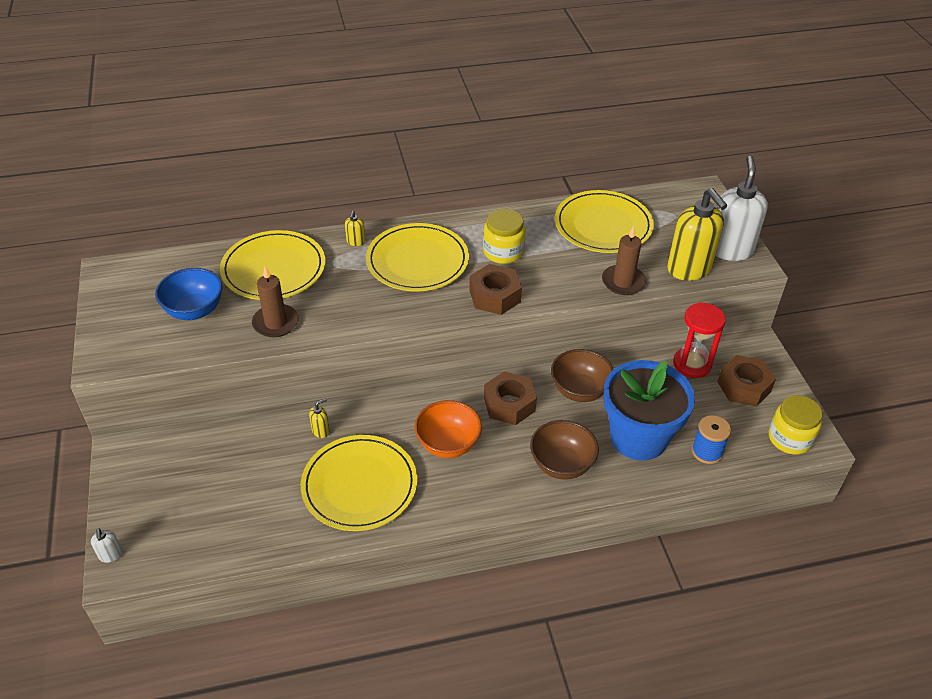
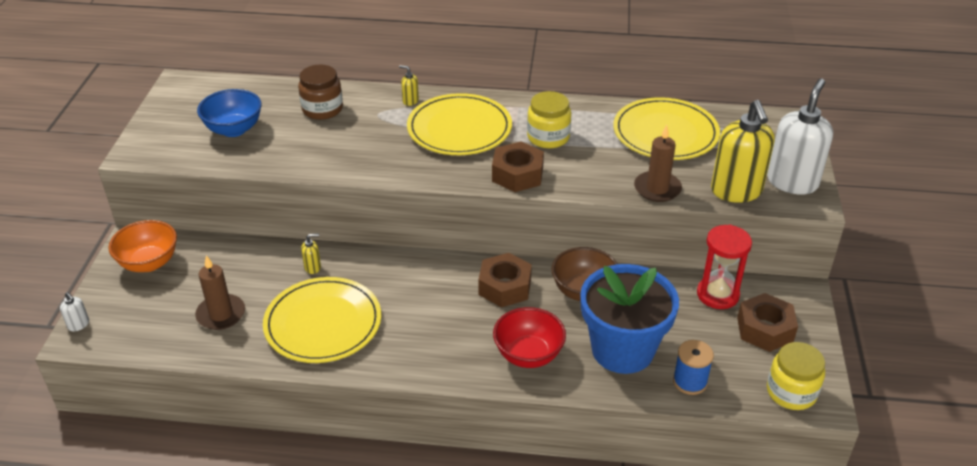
camera: 20 degrees right, 5 degrees down
(110, 555) = (79, 325): white soap dispenser -> white soap dispenser turned 45 degrees counterclockwise
(273, 269) = (322, 109): yellow plate -> brown jar
(275, 323) = (298, 154): brown candle -> brown candle (221, 314)
(356, 242) = (410, 101): yellow soap dispenser -> yellow soap dispenser turned 90 degrees clockwise
(448, 444) = (425, 308): orange bowl -> orange bowl (149, 263)
(561, 465) = (528, 355): brown bowl -> red bowl

